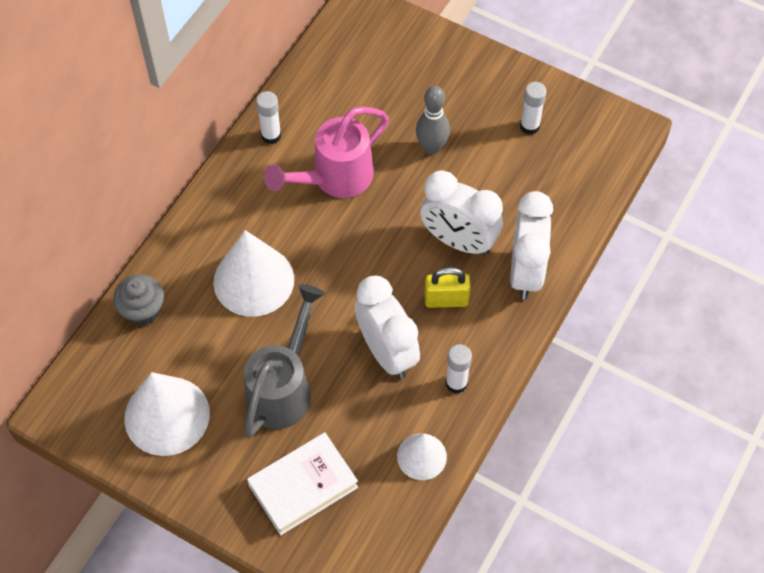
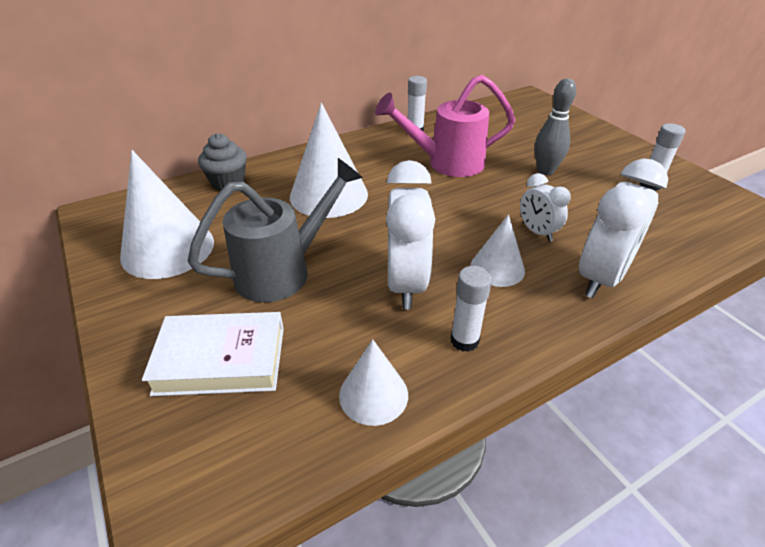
camera: 30 degrees right, 20 degrees down
(446, 300) = (497, 268): yellow padlock -> white cone
(459, 241) = (537, 232): white clock -> white clock, size x0.55

